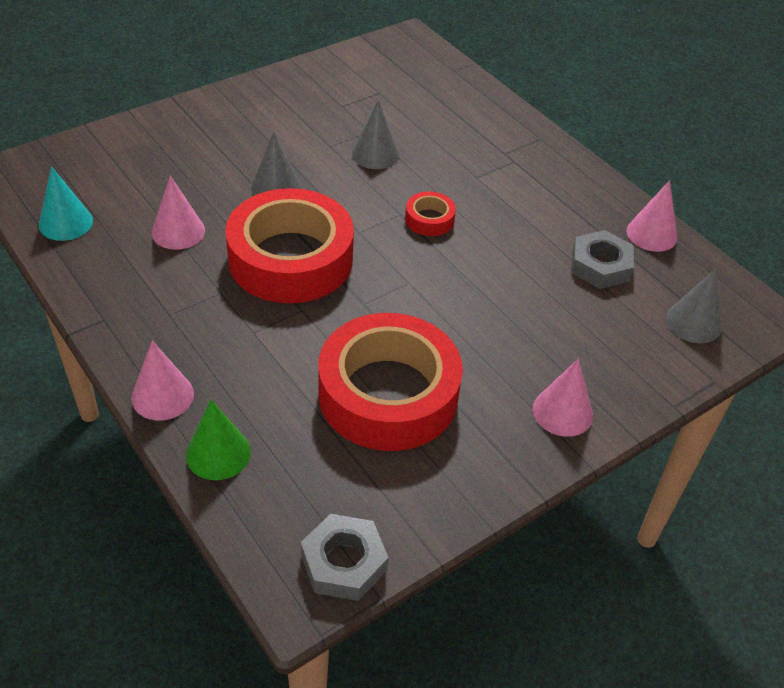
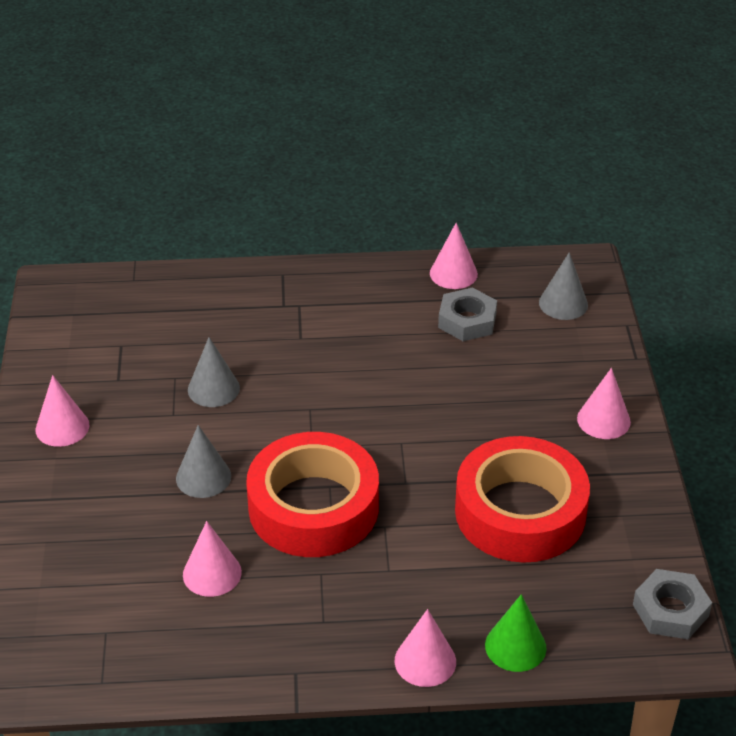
camera: 55 degrees left, 5 degrees down
(65, 223) = (128, 657): turquoise cone -> none
(270, 100) = (62, 427): none -> pink cone
(429, 219) = (333, 394): red tape -> none

